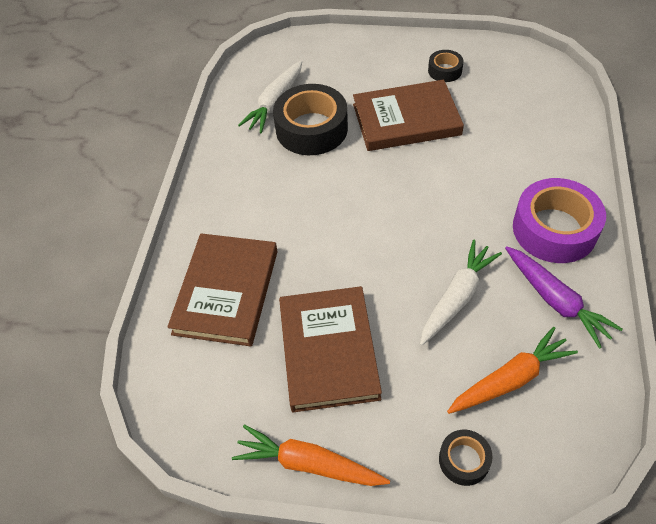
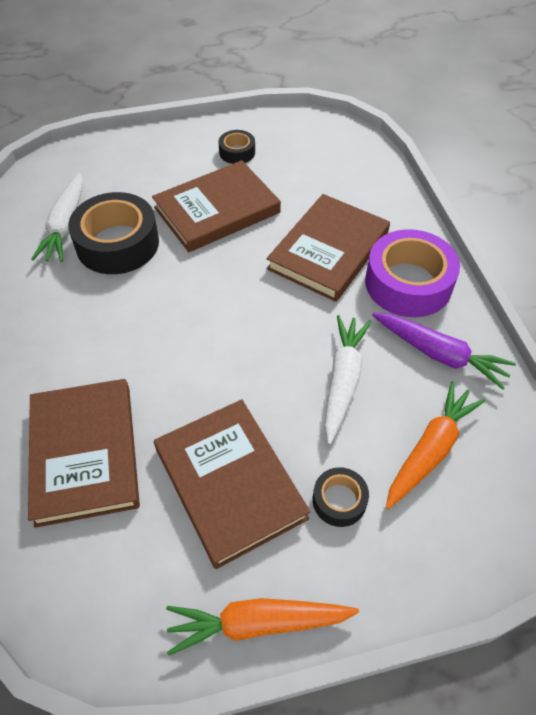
camera: 25 degrees left, 0 degrees up
(464, 460) = (421, 554): black tape -> black tape (339, 500)
(492, 180) = (328, 251): none -> brown book

